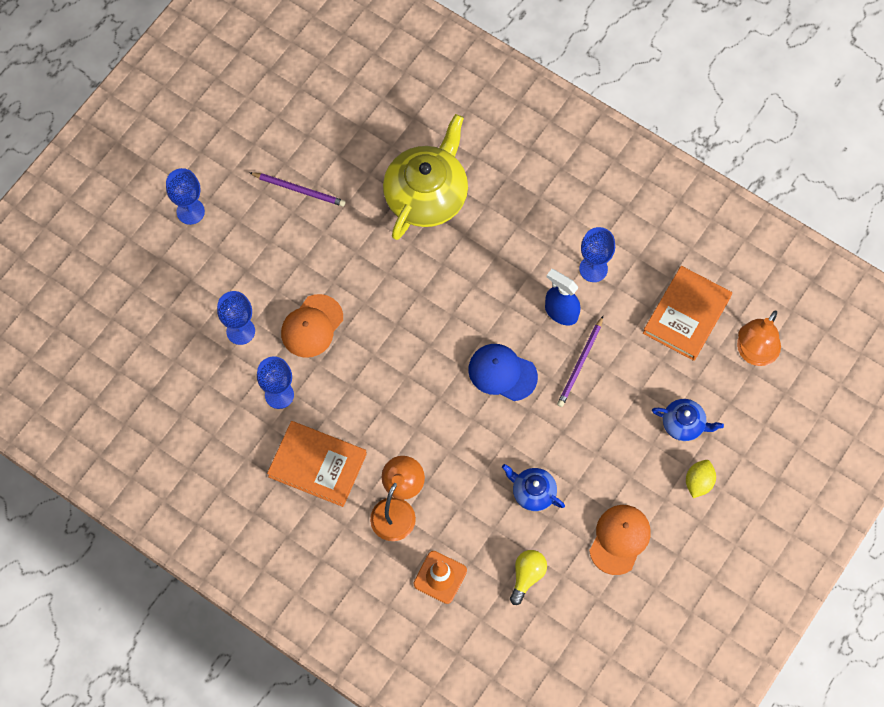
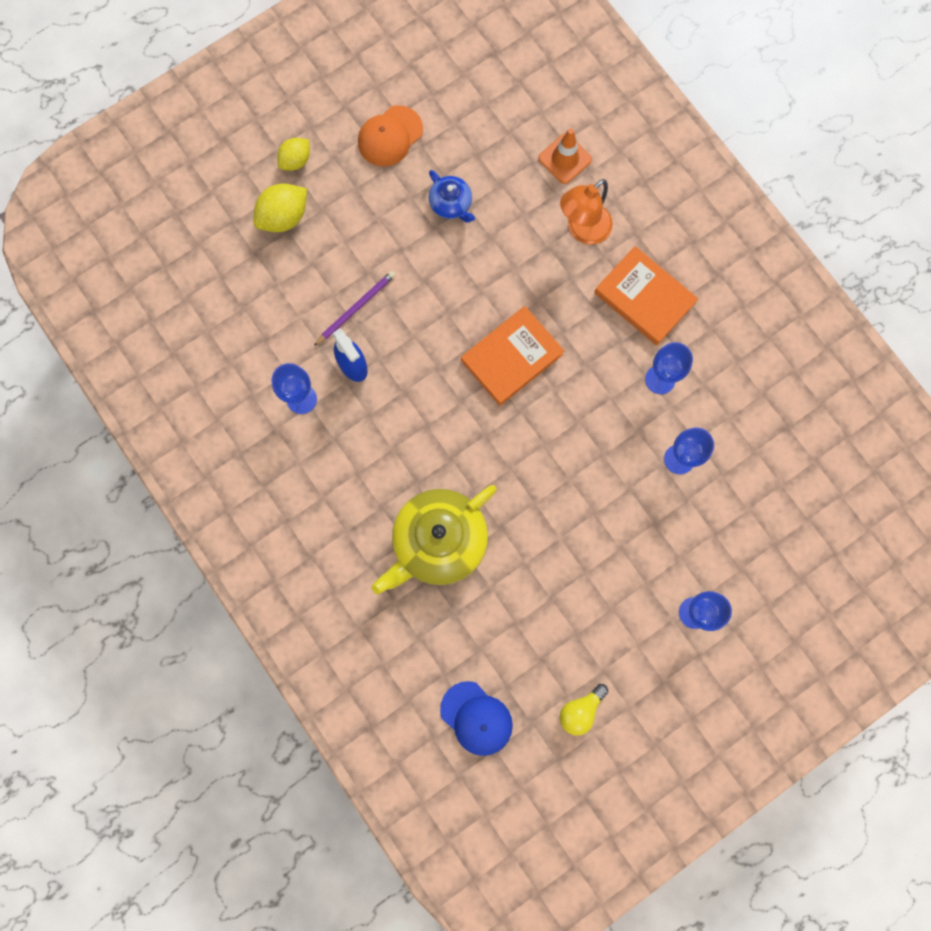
camera: 160 degrees left, 10 degrees up
(299, 190) = (571, 596): purple pencil -> none
(312, 326) = (605, 439): orange cap -> none
(502, 373) = (435, 325): blue cap -> blue cap (476, 718)
(527, 576) = (486, 133): yellow light bulb -> yellow light bulb (580, 710)
(684, 424) = (284, 217): blue teapot -> yellow lemon
(686, 315) = (232, 319): orange book -> orange book (512, 357)
(753, 353) = (187, 260): orange lamp -> none

